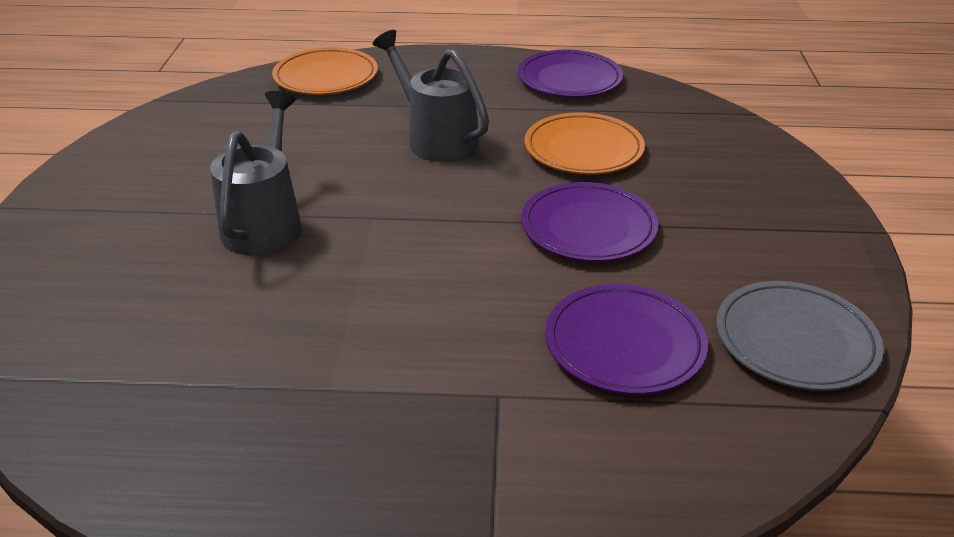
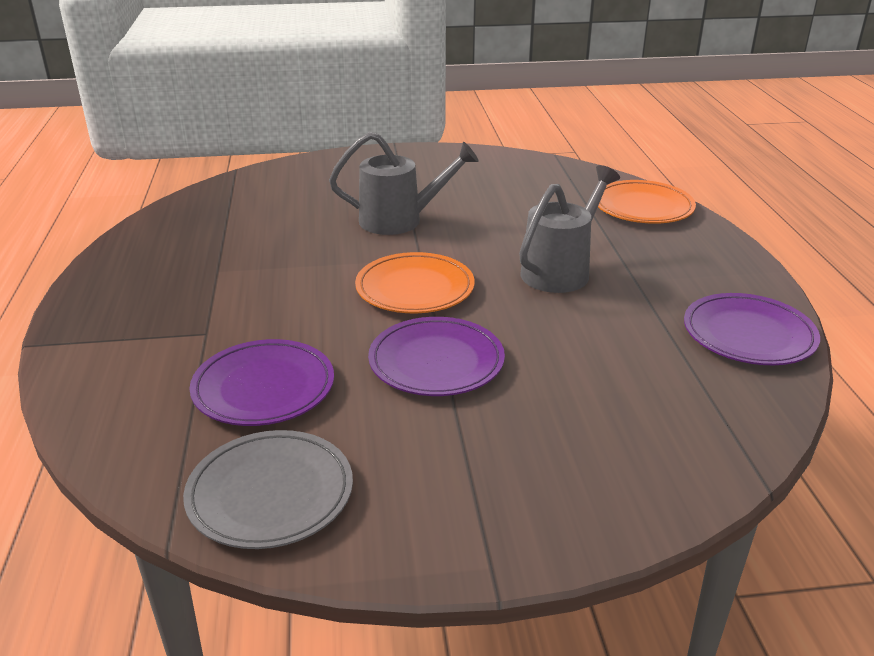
camera: 80 degrees right, 5 degrees down
(583, 149) = (586, 352): orange plate -> orange plate (415, 288)

